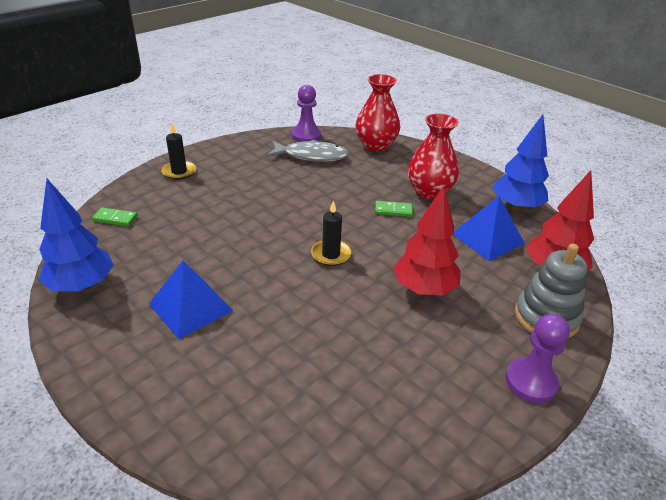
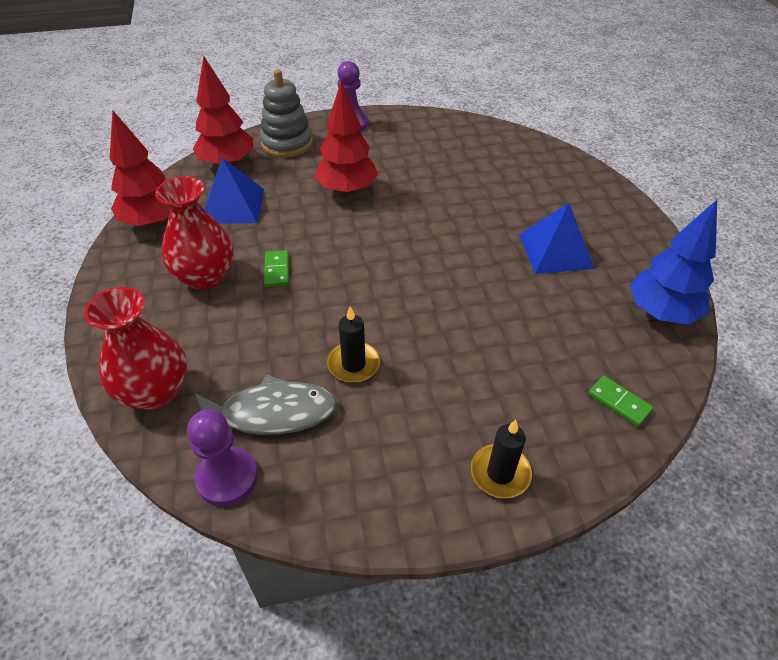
camera: 145 degrees left, 10 degrees up
(311, 156) = (271, 413): grey fish -> grey fish turned 135 degrees clockwise
(331, 254) = (394, 248): black candle -> black candle (353, 364)
(393, 210) = (277, 270): green domino -> green domino turned 45 degrees clockwise
(515, 207) = (152, 222): blue tree -> red tree

